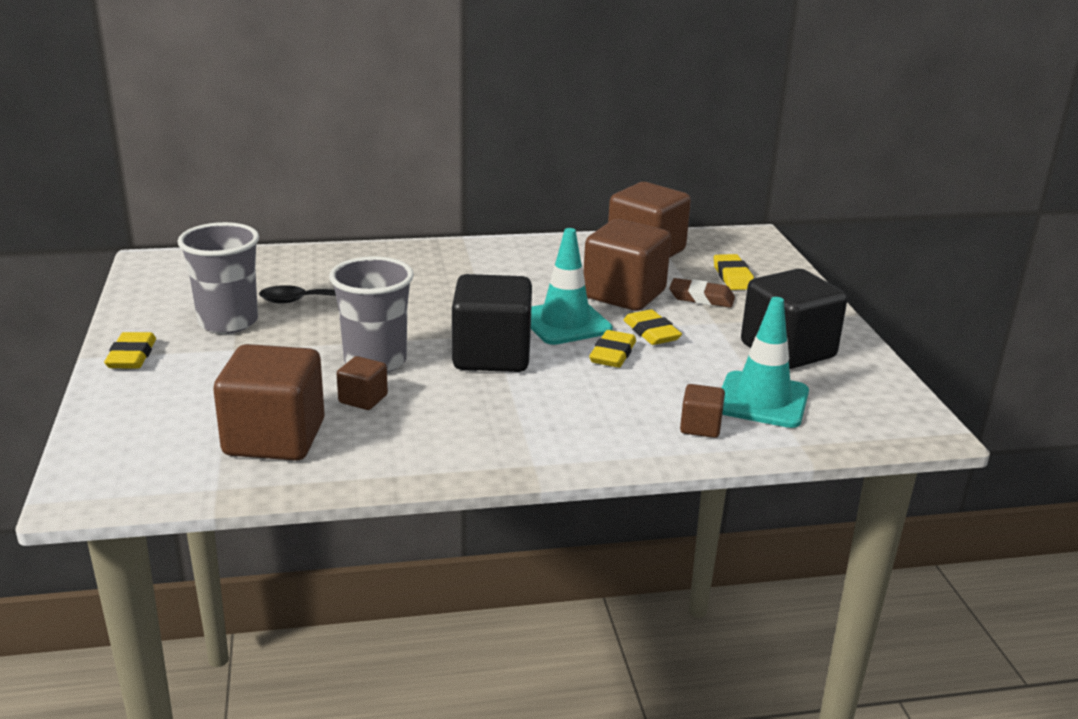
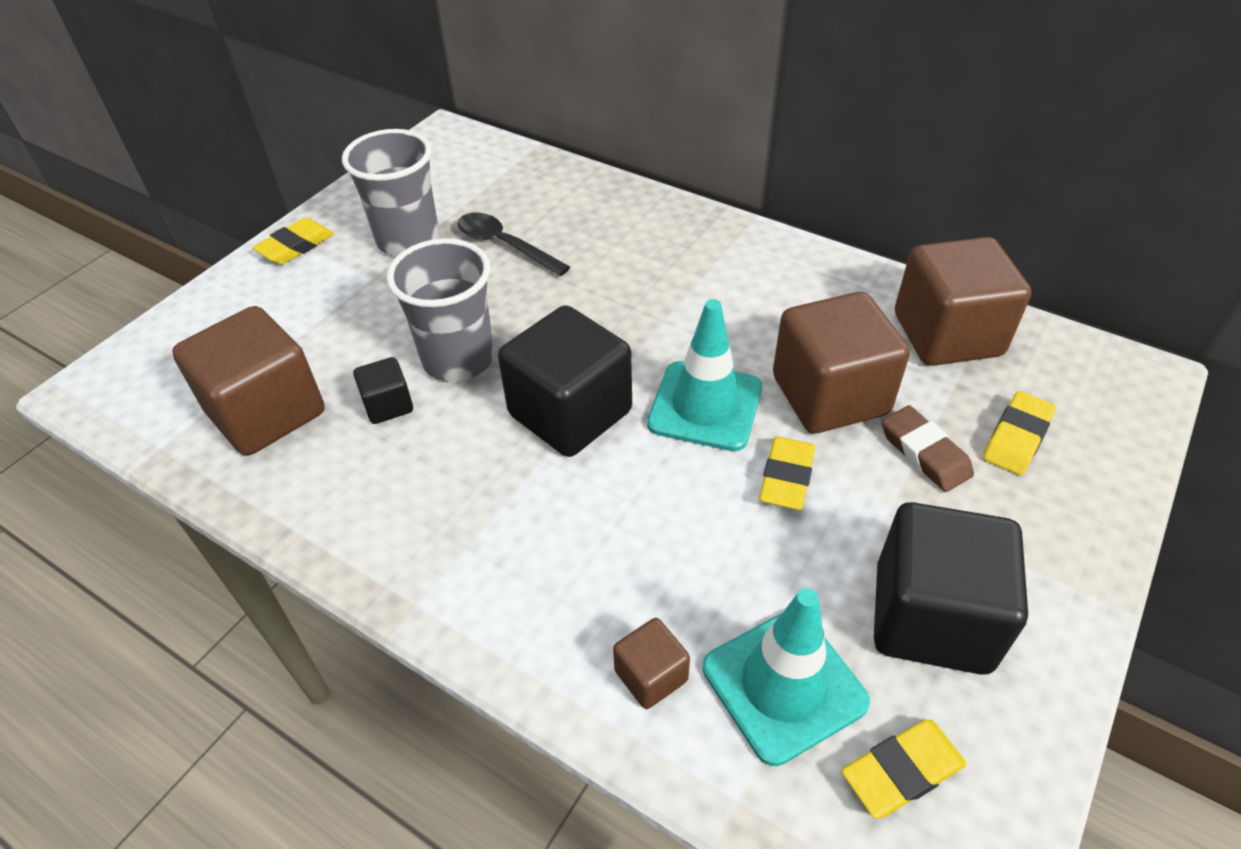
camera: 45 degrees right, 20 degrees up
(363, 399) = (388, 405): brown cube -> black cube
(612, 354) = (697, 487): yellow eraser -> yellow eraser (902, 771)

